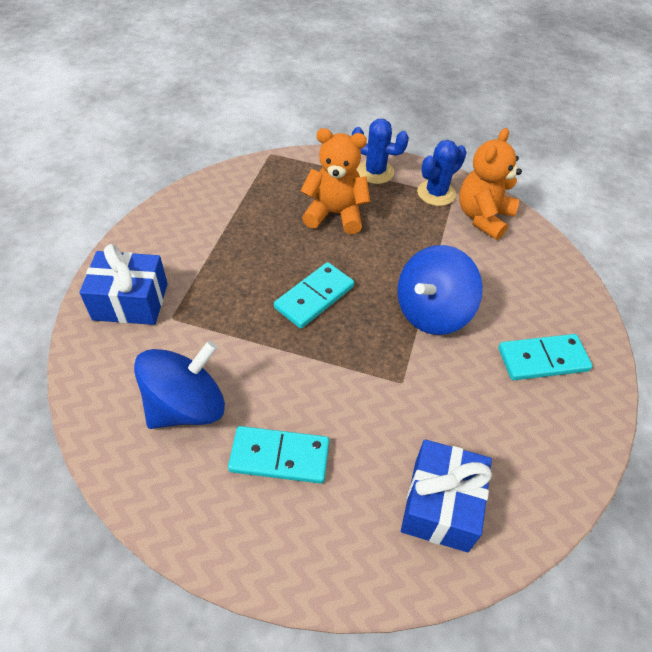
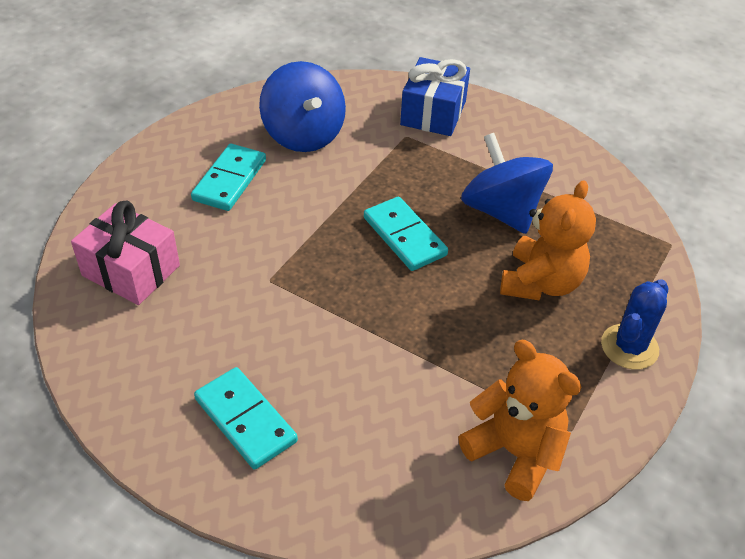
camera: 105 degrees right, 5 degrees down
(432, 312) = (353, 333): blue spinning top -> blue spinning top (501, 211)
(436, 193) = (576, 409): blue cactus -> none
(440, 505) = (131, 270): blue gift -> pink gift
(542, 359) = (245, 420): turquoise domino -> turquoise domino turned 45 degrees counterclockwise

